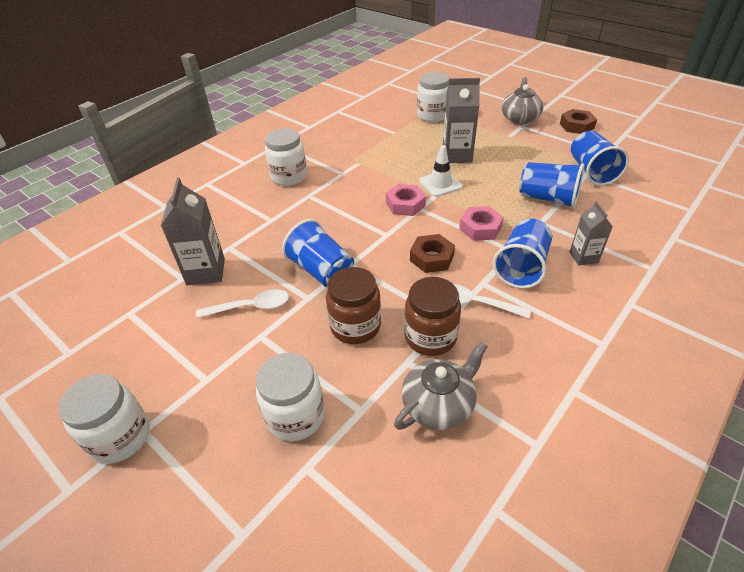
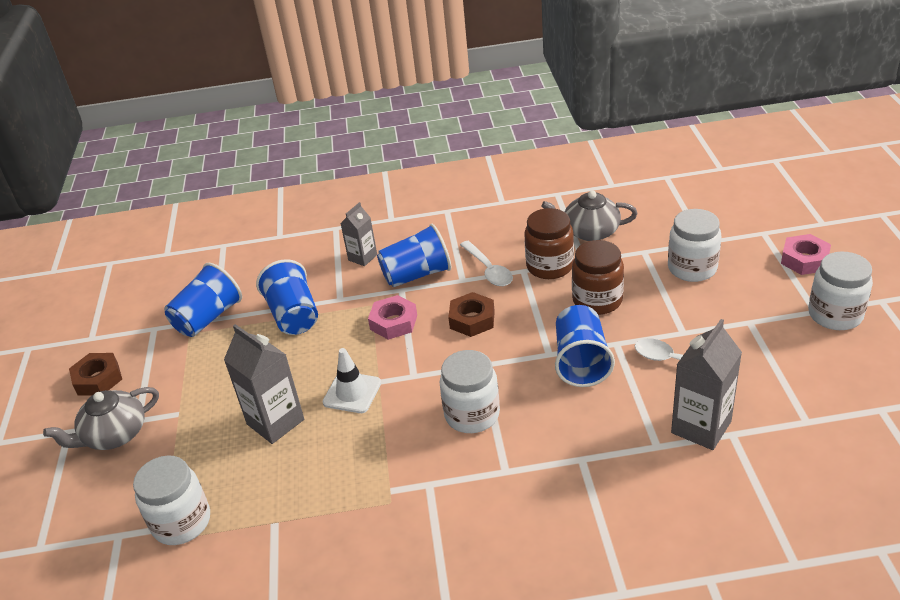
camera: 135 degrees left, 5 degrees down
(289, 176) = (499, 525): white jar -> white jar (472, 414)
(405, 204) = (420, 389): pink nut -> pink nut (804, 260)

